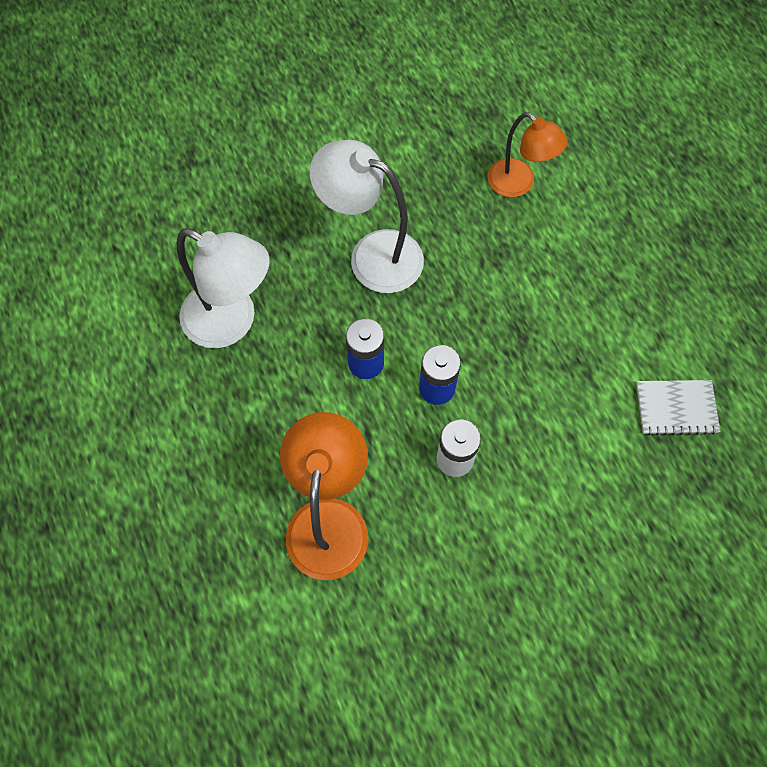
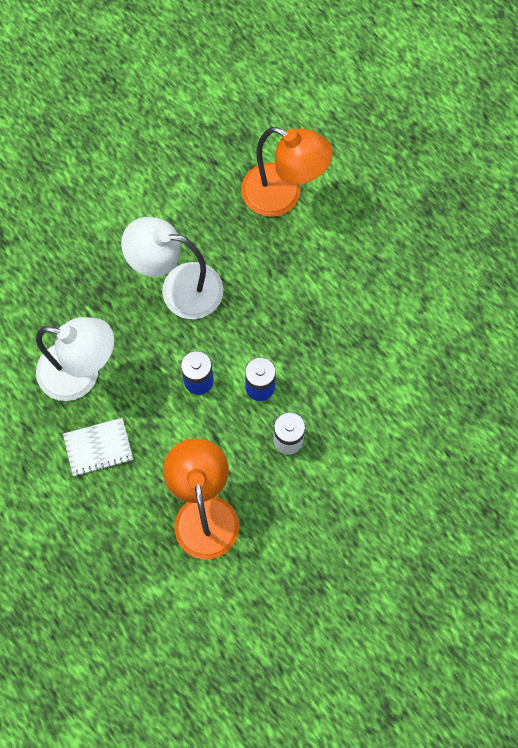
camera: 15 degrees left, 5 degrees up
(518, 184) = (283, 196): orange lamp -> orange lamp, size x1.50
(676, 408) = (448, 356): white notebook -> white notebook (98, 447)

